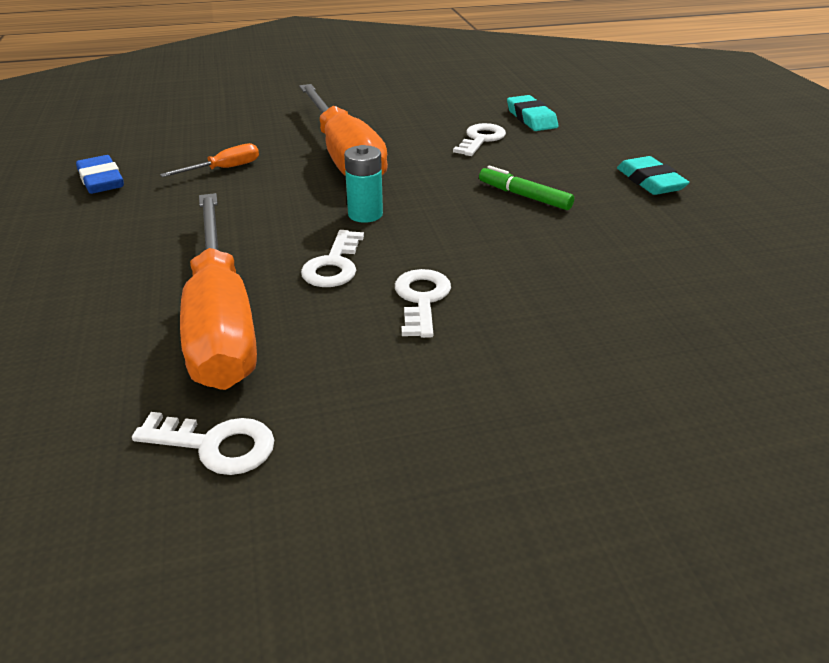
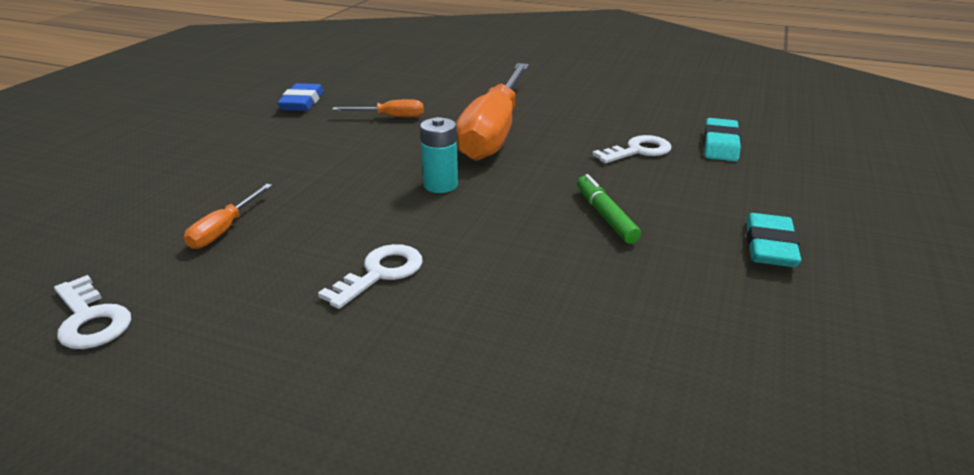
camera: 35 degrees right, 5 degrees down
(220, 321) = (224, 229): orange screwdriver -> orange screwdriver, size x0.41
(334, 265) = (357, 218): white key -> none

